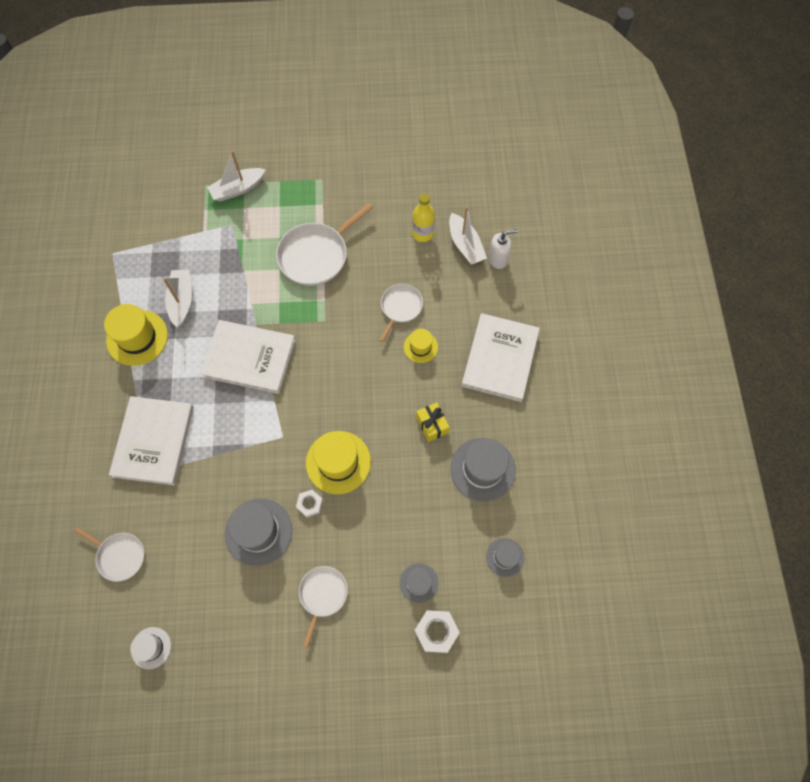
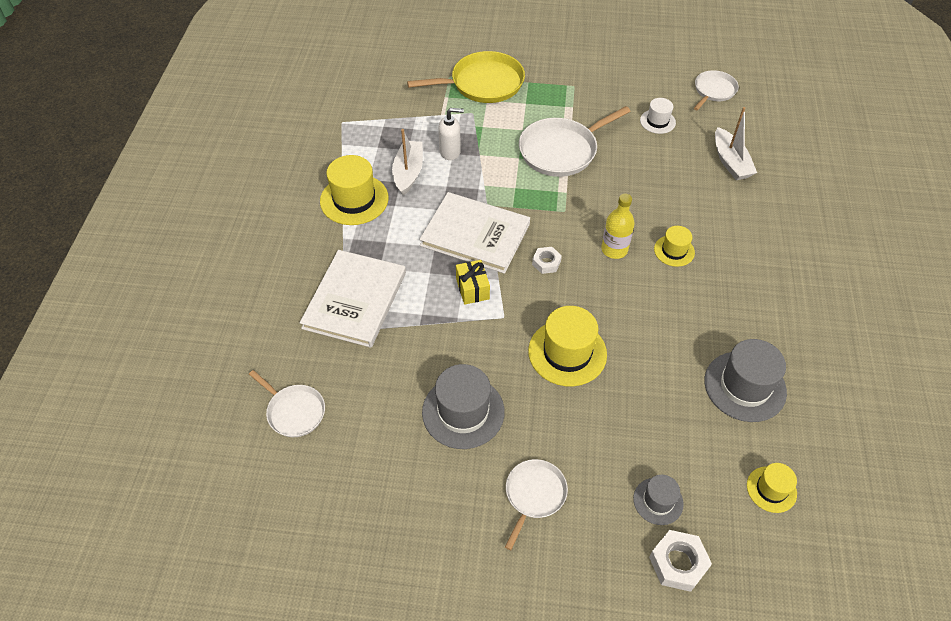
camera: 10 degrees right, 15 degrees down
(151, 647) = (313, 520): white hat -> white hat (657, 121)
(238, 189) = (483, 83): white boat -> yellow pan
(310, 504) = (528, 391): white nut -> white nut (546, 263)
(400, 307) = (652, 210): white pan -> white pan (713, 91)
(423, 233) = (682, 145): yellow bottle -> yellow bottle (614, 249)
(432, 425) = (683, 331): yellow gift -> yellow gift (472, 289)
(498, 259) = (768, 179): white soap dispenser -> white soap dispenser (450, 152)
(500, 358) = (768, 275): white book -> none
(505, 557) = (771, 489): grey hat -> yellow hat

